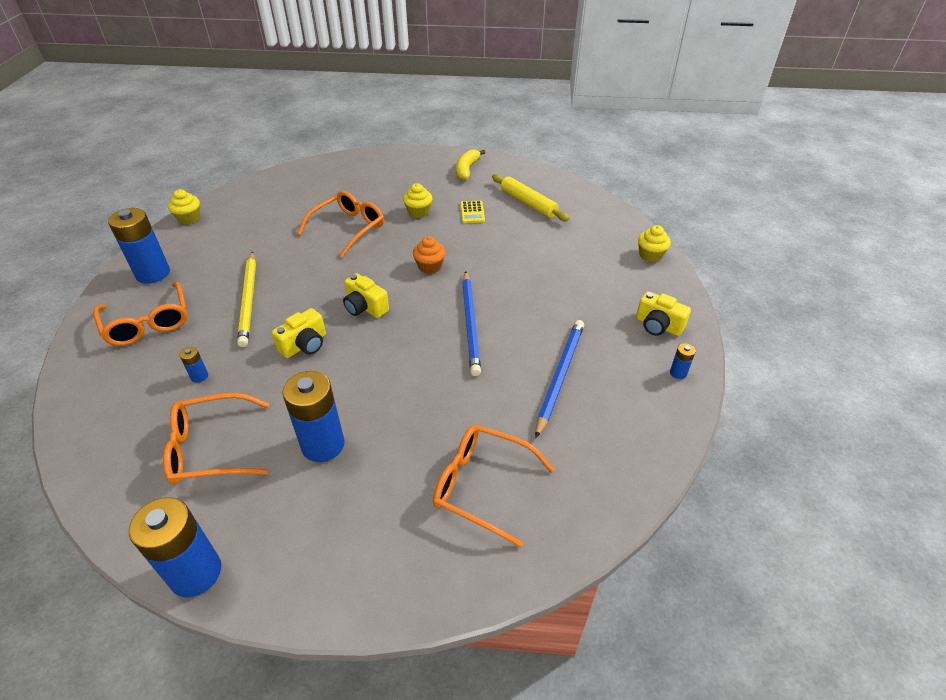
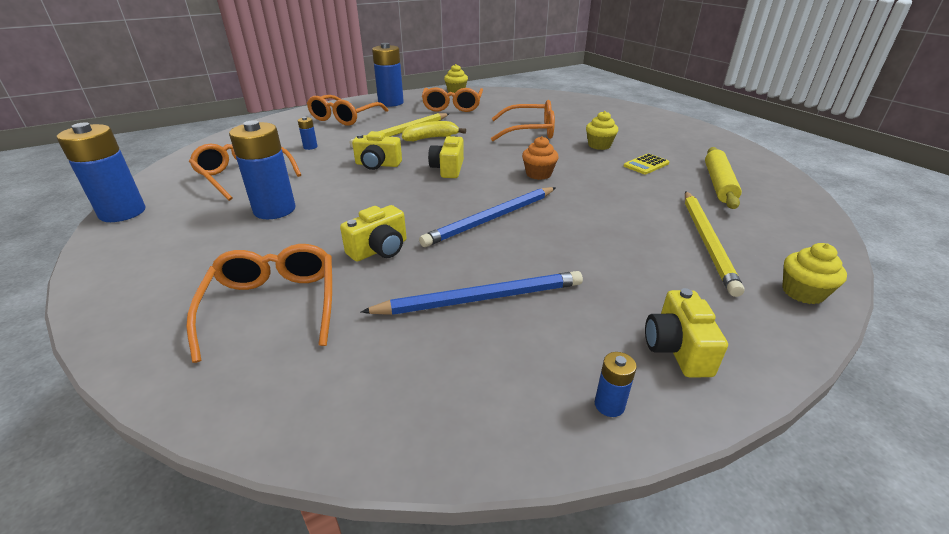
camera: 55 degrees right, 10 degrees down
(228, 240) = (452, 106): none -> orange glasses
(457, 401) = (379, 249): none -> yellow camera
(467, 169) = (699, 142): yellow banana -> yellow banana (431, 138)
(583, 253) = (707, 241): none -> yellow pencil

